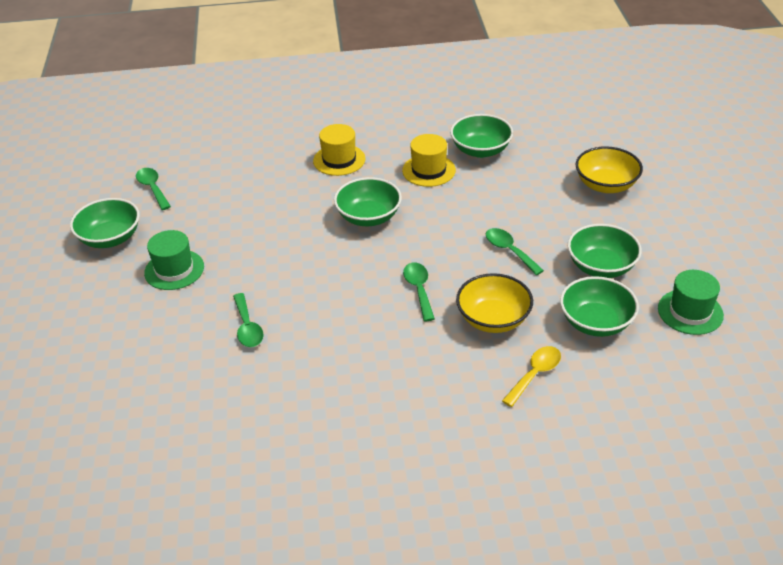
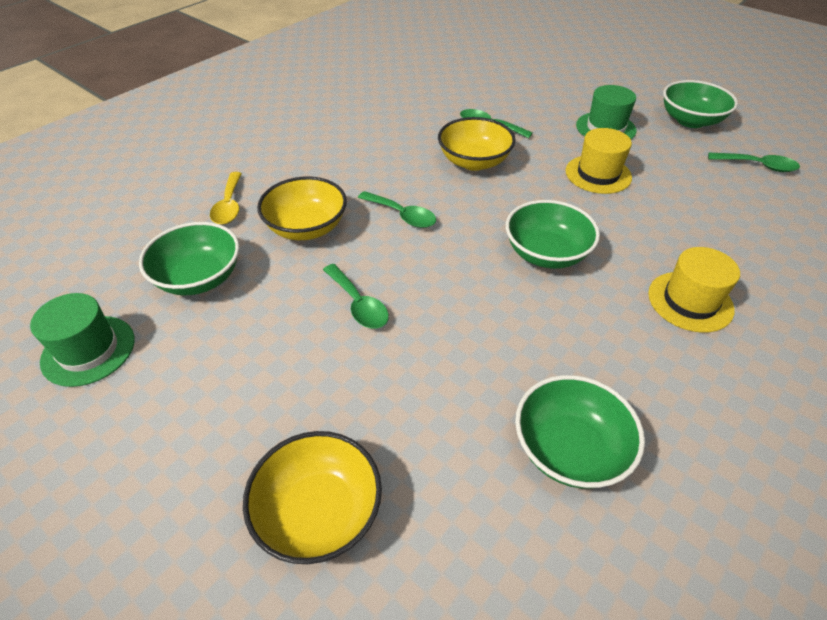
camera: 135 degrees right, 5 degrees up
(312, 301) = (474, 162): none -> yellow bowl
(429, 170) = (580, 357): yellow hat -> yellow hat (598, 174)
(509, 251) = (358, 304): green spoon -> green spoon turned 45 degrees clockwise
(601, 266) = (233, 348): green bowl -> none

